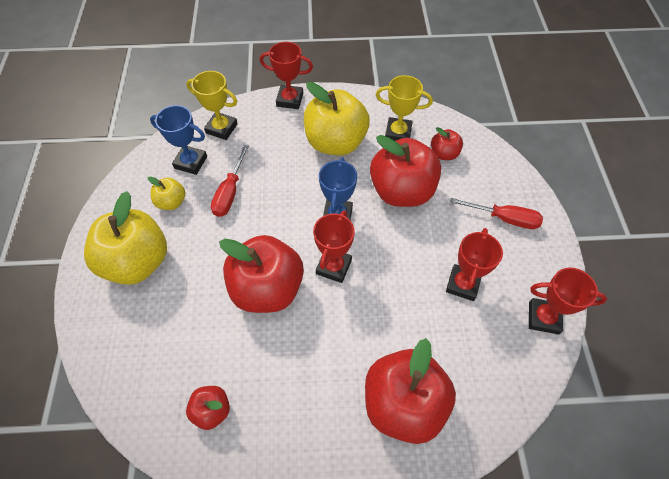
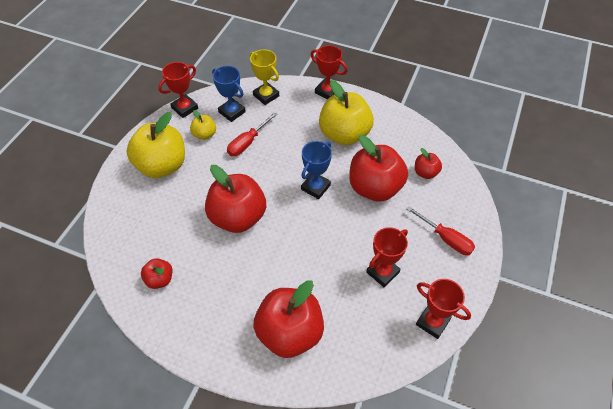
camera: 25 degrees right, 5 degrees down
(333, 267) = (293, 221): red trophy -> red trophy (185, 108)
(398, 133) = (397, 144): yellow trophy -> none

